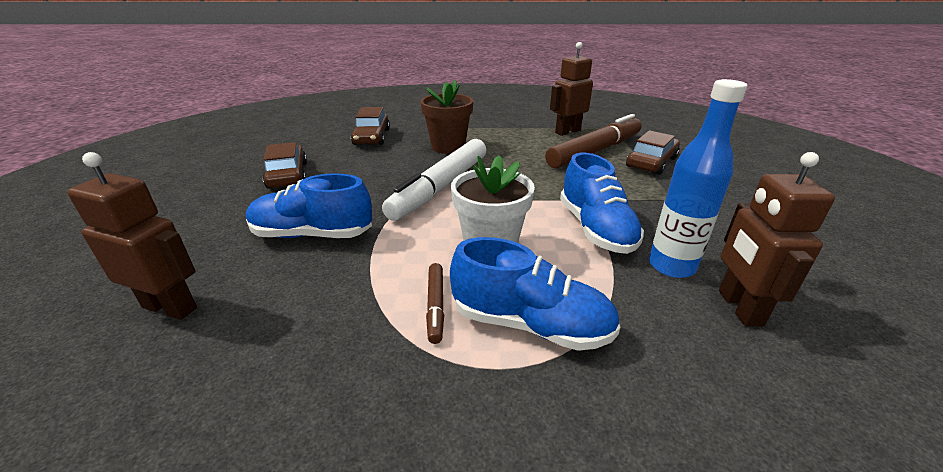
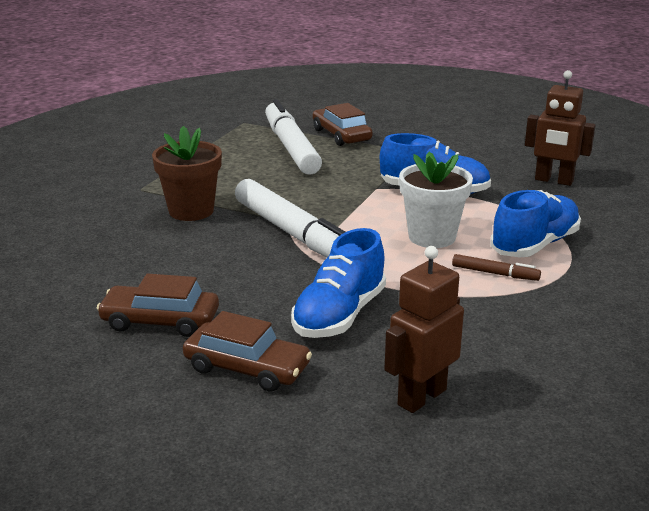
camera: 65 degrees left, 5 degrees down
(371, 137) = (91, 250): brown car -> brown car (247, 368)
(567, 131) = (226, 144): brown robot -> none
(595, 151) = (291, 147): brown marker -> white marker
(671, 266) = (500, 183): blue bottle -> none

